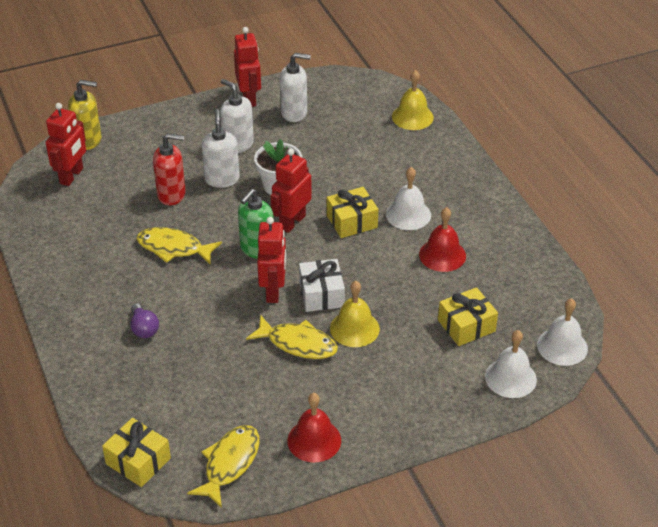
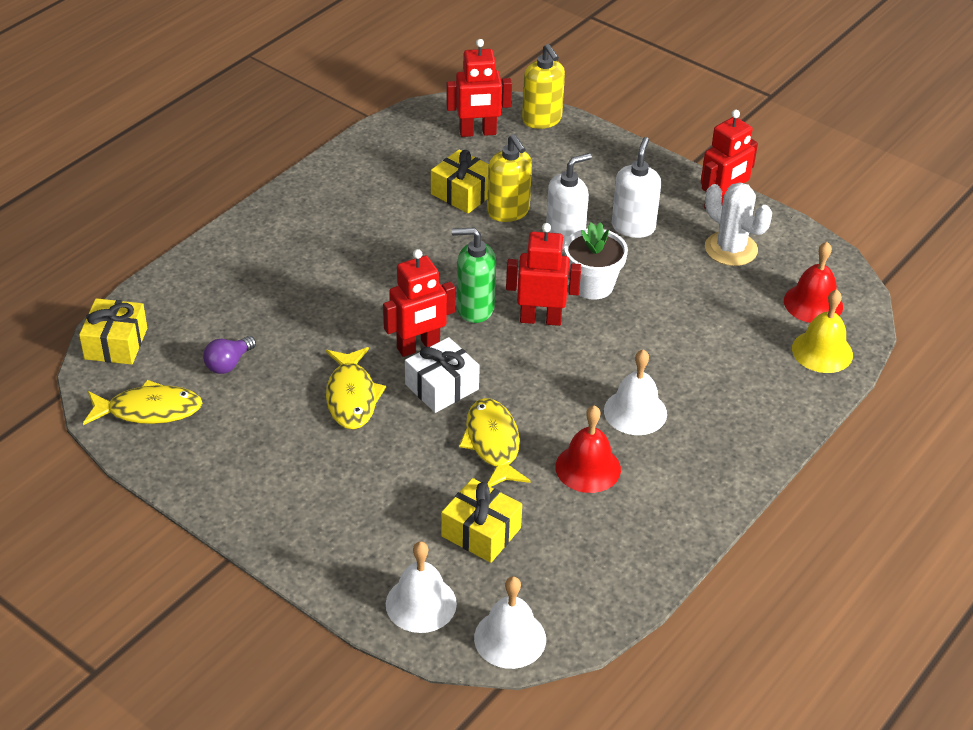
camera: 60 degrees right, 0 degrees up
(144, 328) = (295, 274): purple light bulb -> purple light bulb (228, 364)
(172, 195) = (508, 212): red soap dispenser -> yellow soap dispenser
(173, 248) = (427, 246): yellow fish -> yellow fish (493, 443)
(294, 113) = (731, 249): white soap dispenser -> white cactus
(314, 440) = (218, 463): red bell -> red bell (813, 303)
(352, 221) = (582, 367): yellow gift -> yellow gift (463, 193)
(354, 328) = (407, 434): yellow bell -> none

